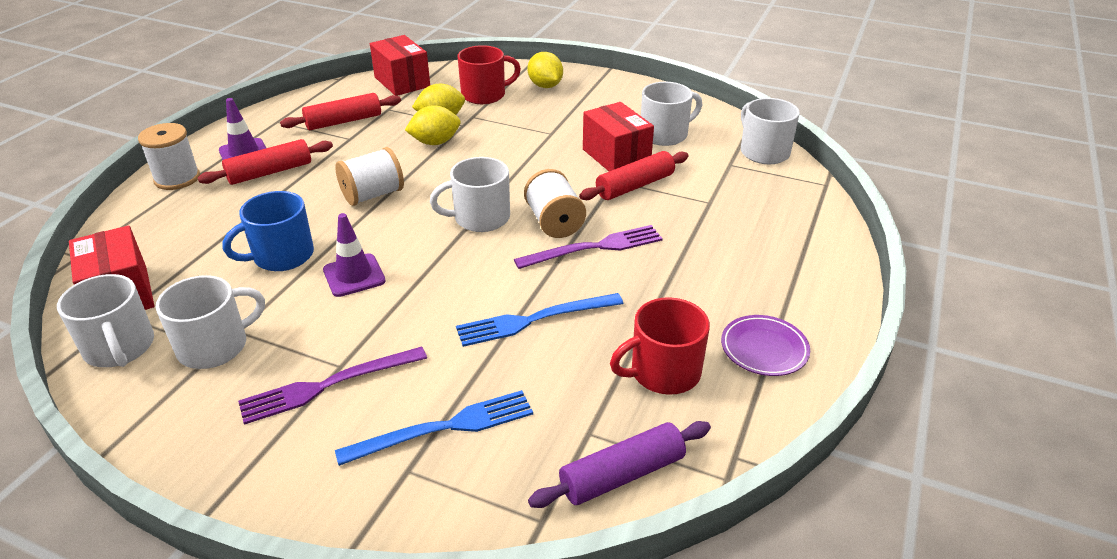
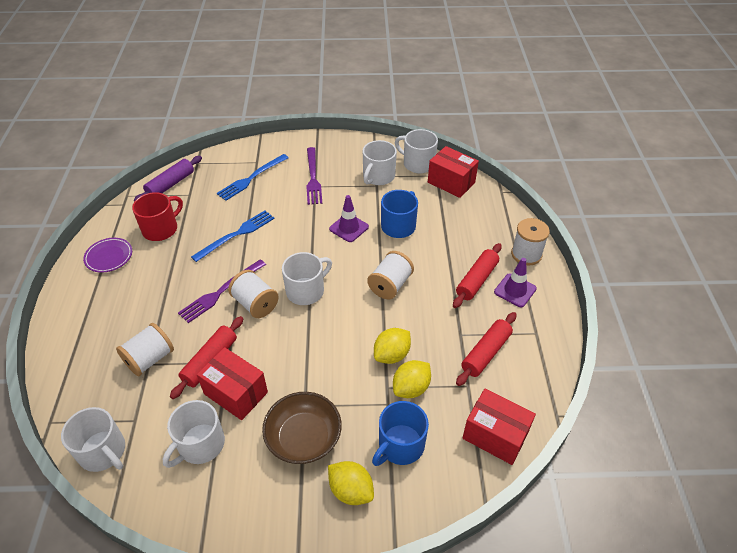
camera: 155 degrees right, 10 degrees up
(328, 385) = (313, 178): purple fork -> purple fork turned 135 degrees clockwise
(484, 95) = (400, 445): red mug -> blue mug
(565, 116) = (304, 438): none -> brown bowl
(707, 205) = (150, 359): none -> white spool

